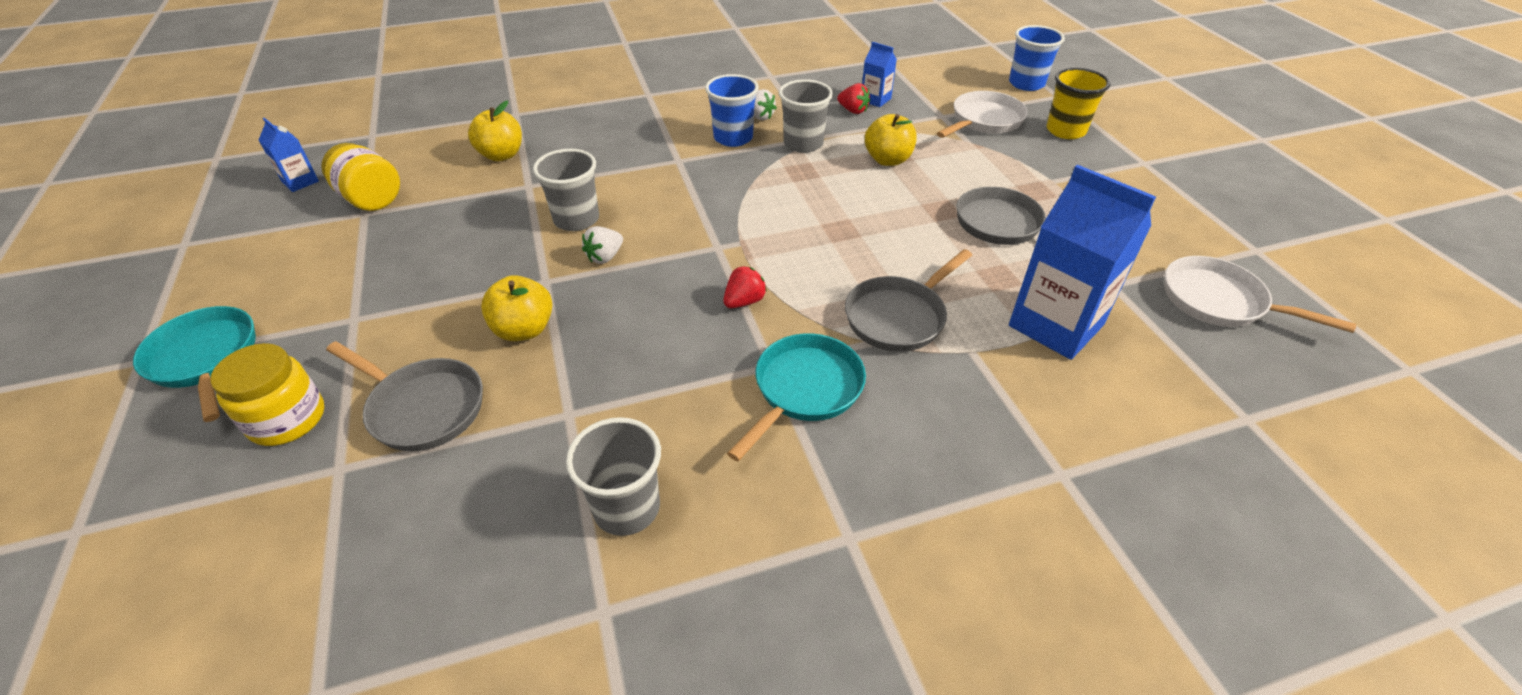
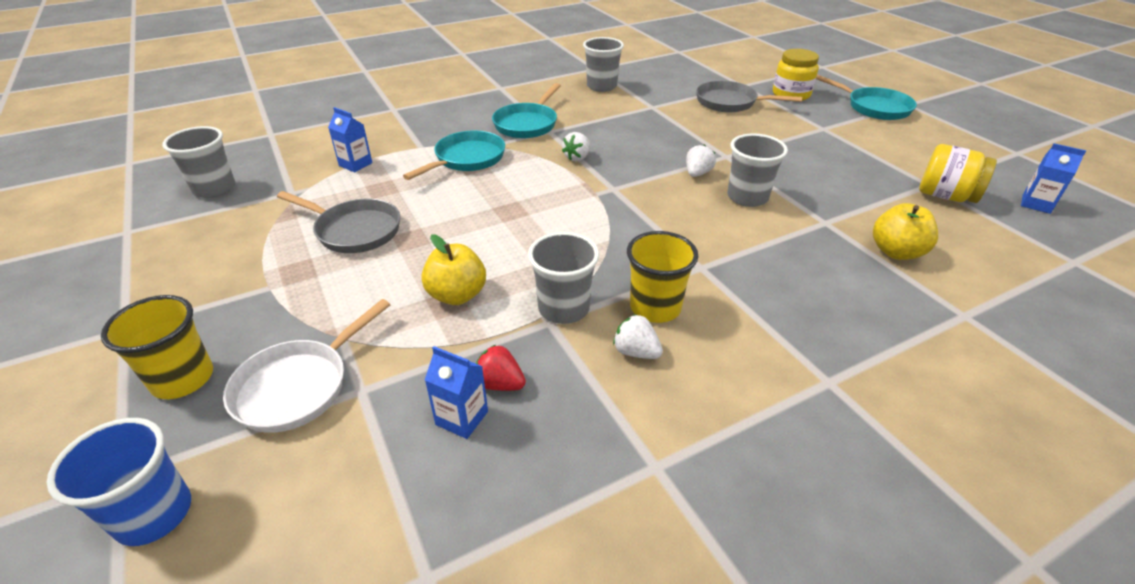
camera: 170 degrees right, 5 degrees down
(524, 330) = (712, 132): yellow apple -> none
(733, 138) = (655, 307): blue cup -> yellow cup
(744, 301) = (577, 158): red strawberry -> white strawberry
(898, 317) = (467, 159): grey pan -> turquoise pan
(1055, 325) = (355, 164): blue carton -> blue carton, size x0.48
(1219, 301) = (214, 189): white pan -> grey cup

